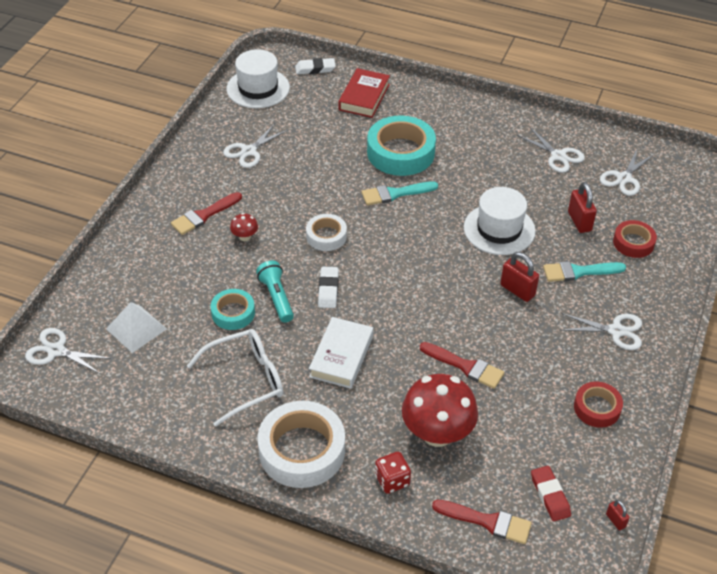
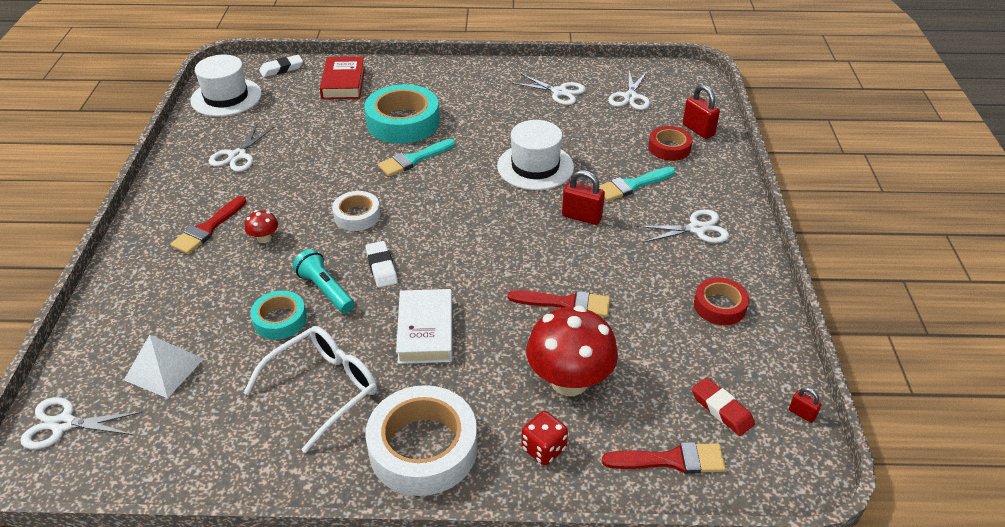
camera: 20 degrees left, 5 degrees down
(579, 221) = (609, 142): red padlock -> red padlock (698, 130)

